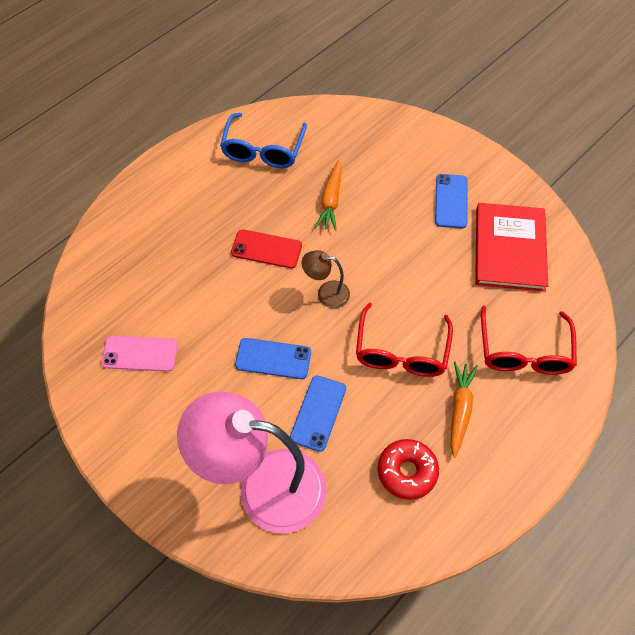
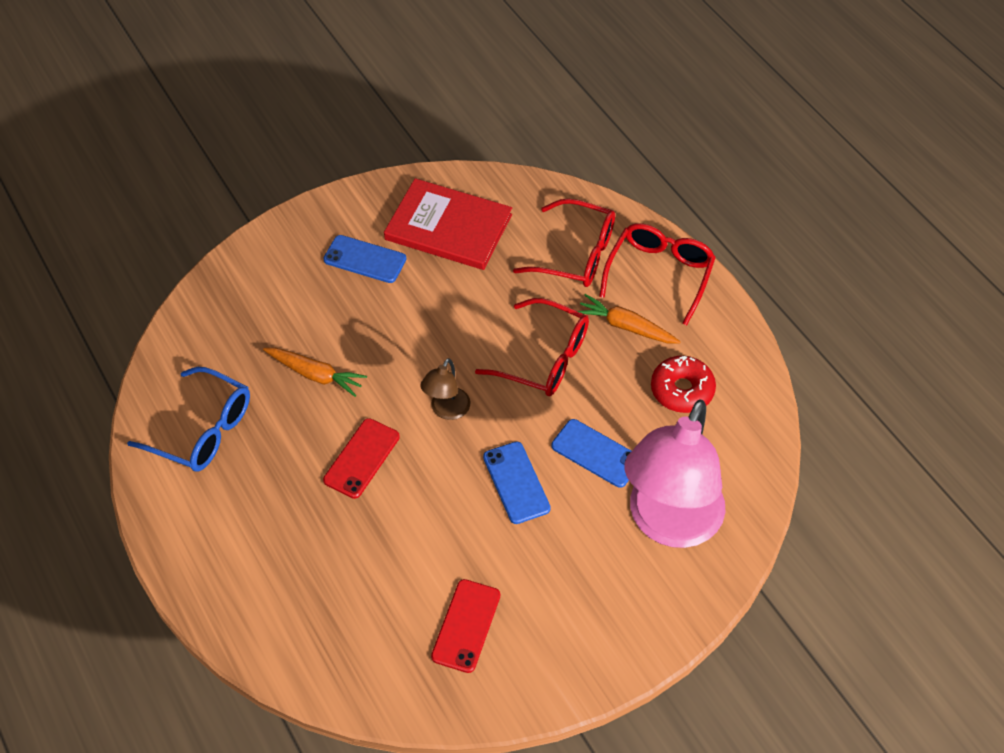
camera: 75 degrees left, 5 degrees down
(140, 354) = (466, 625): pink phone -> red phone
(273, 358) = (516, 482): blue phone -> blue phone turned 45 degrees counterclockwise
(531, 427) = (659, 275): none -> red glasses

